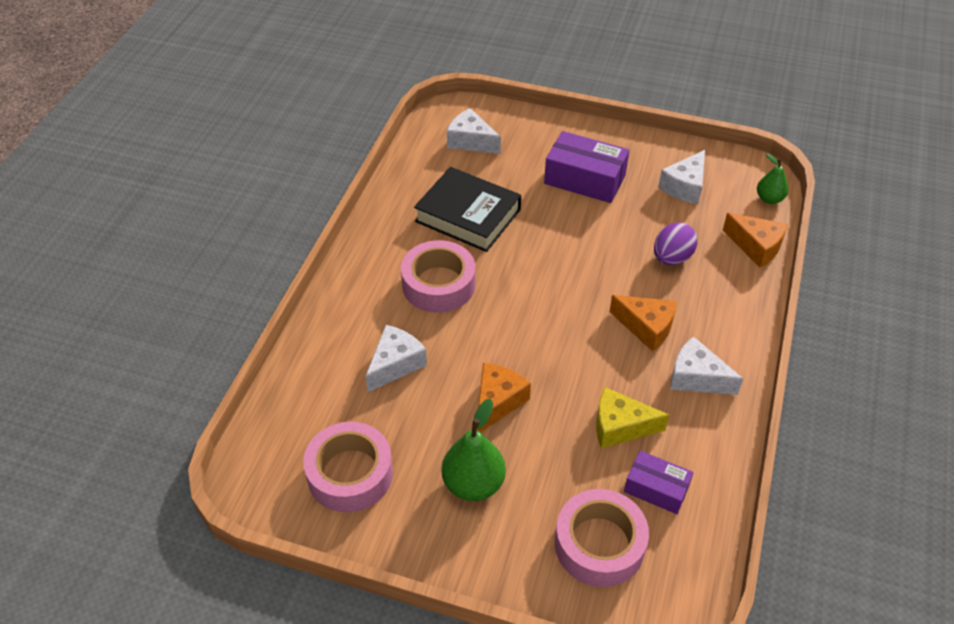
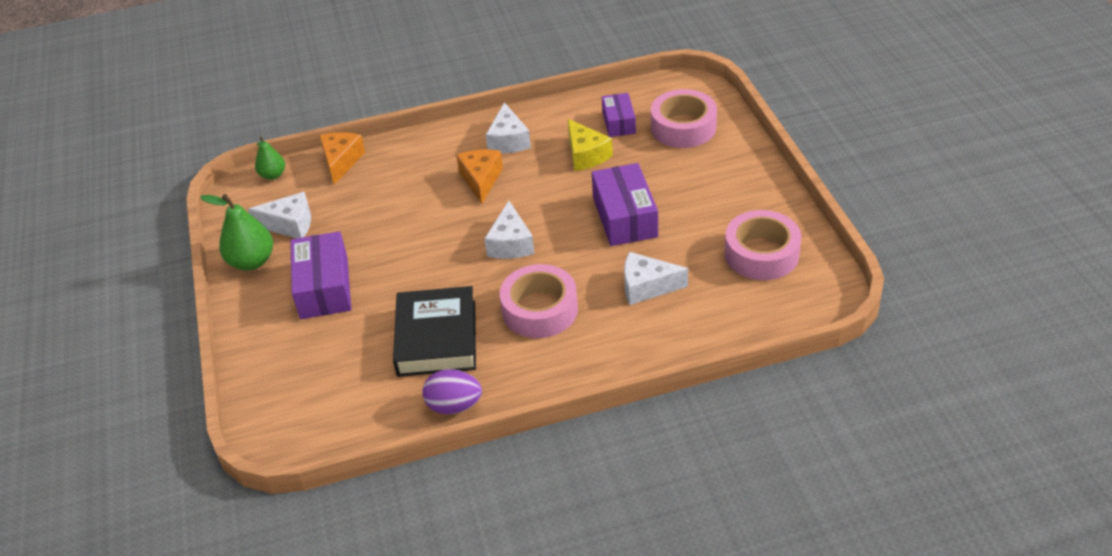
camera: 120 degrees left, 5 degrees down
(471, 141) = (321, 396): white cheese -> white cheese (510, 244)
(473, 484) = (702, 195): green pear -> green pear (252, 261)
(497, 402) = (625, 217): orange cheese -> purple box
(672, 258) = (391, 197): purple egg -> purple egg (454, 406)

